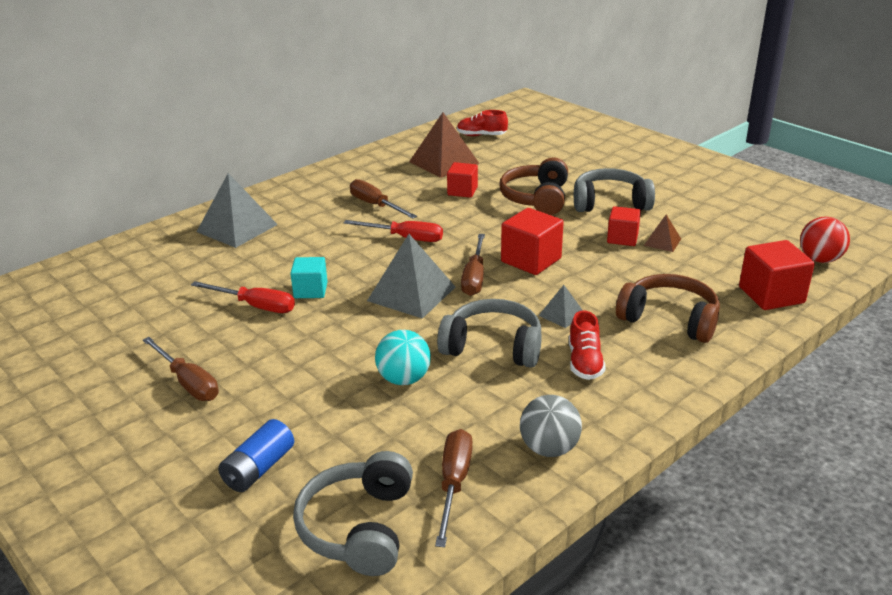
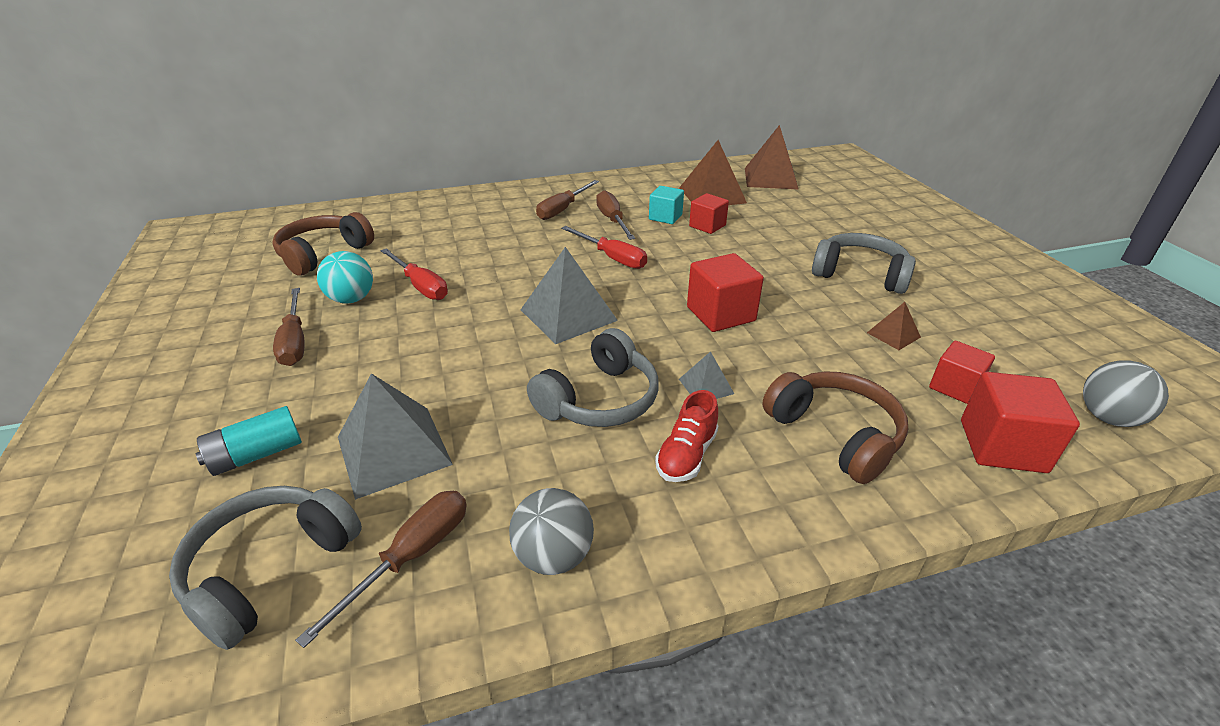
camera: 25 degrees right, 5 degrees up
(237, 228) = (476, 212): grey pyramid -> grey pyramid (393, 450)
(259, 468) = (257, 454): blue battery -> turquoise battery
(310, 290) = (480, 285): turquoise cube -> turquoise cube (665, 217)
(404, 379) = (478, 405): turquoise ball -> turquoise ball (351, 299)
(474, 277) = (645, 316): brown screwdriver -> brown screwdriver (562, 209)
(481, 135) = (770, 178): red shoe -> brown pyramid
(493, 346) = (599, 399): grey headphones -> grey headphones turned 90 degrees clockwise
(536, 198) = (779, 250): brown headphones -> brown headphones (323, 254)
(622, 238) = (846, 317): red cube -> red cube (954, 387)
(819, 259) = (1108, 418): red ball -> grey ball

